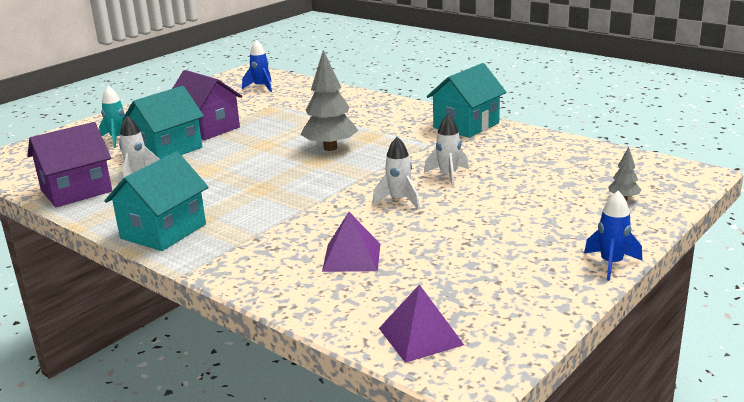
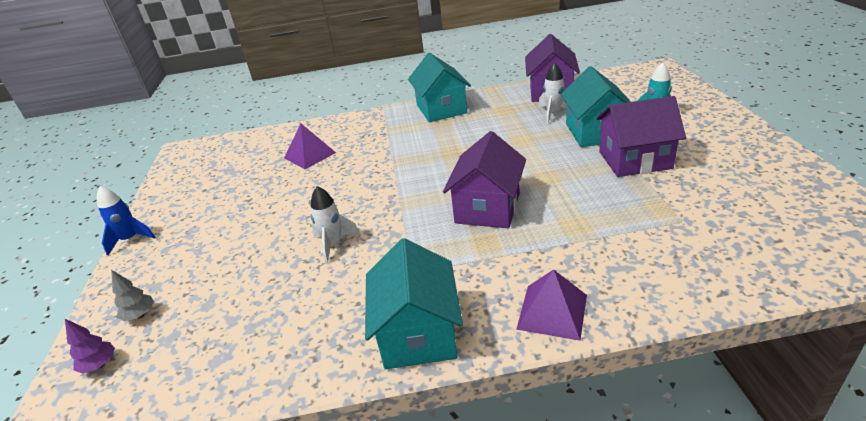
camera: 135 degrees right, 10 degrees up
(261, 87) = (785, 233): blue rocket -> none
(330, 148) = (487, 208): grey tree -> purple house
(399, 200) = (339, 199): white rocket -> none
(420, 336) = (222, 149): purple pyramid -> purple pyramid (552, 311)
(662, 185) = (99, 365): none -> purple tree

